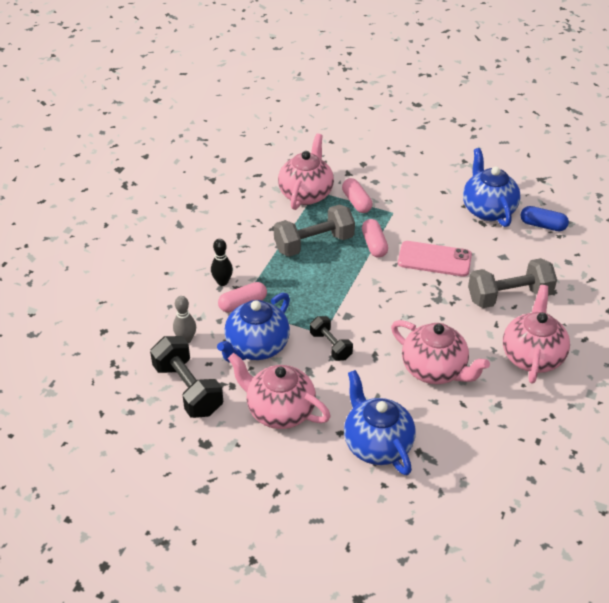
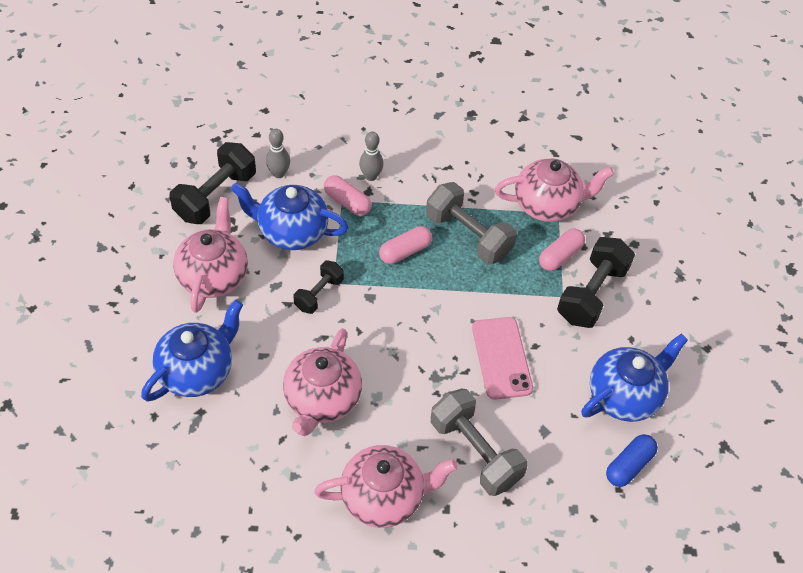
camera: 65 degrees right, 10 degrees up
(222, 282) = (371, 176): black bowling pin -> grey bowling pin
(374, 245) = (495, 292): pink capsule -> pink capsule (405, 251)
(397, 198) = (591, 294): none -> black dumbbell
(542, 225) = (629, 465): blue capsule -> blue capsule turned 45 degrees clockwise

